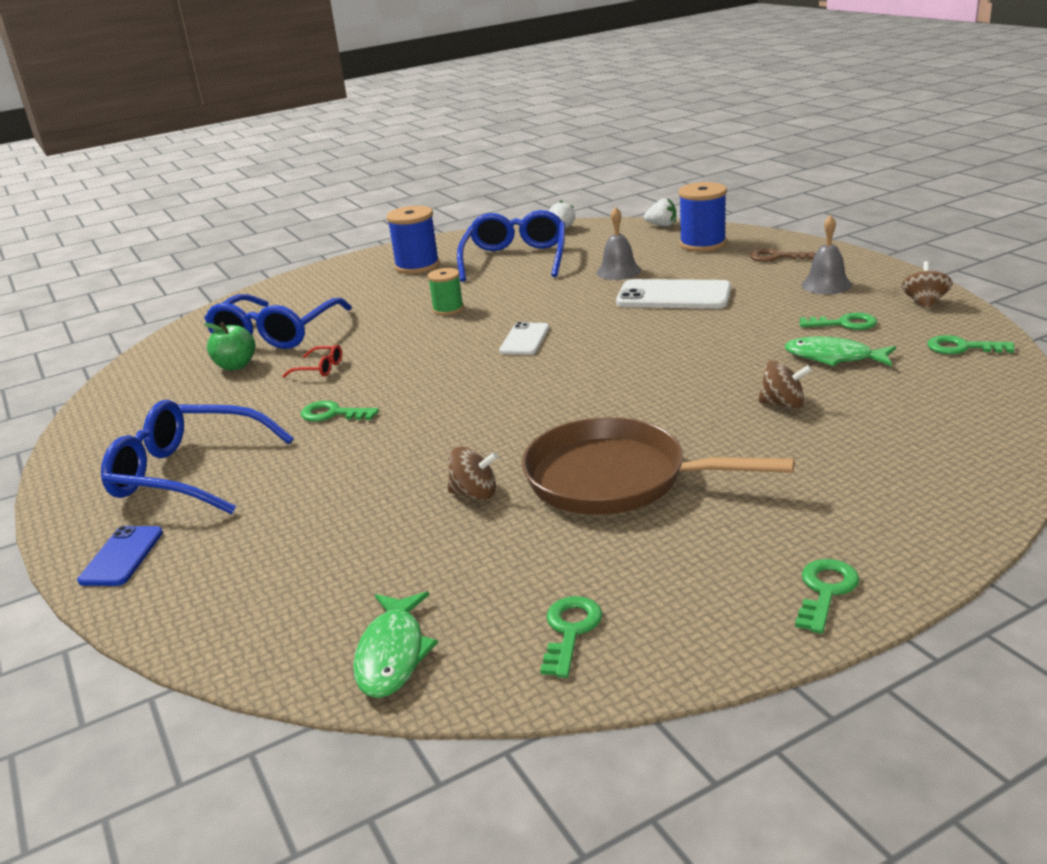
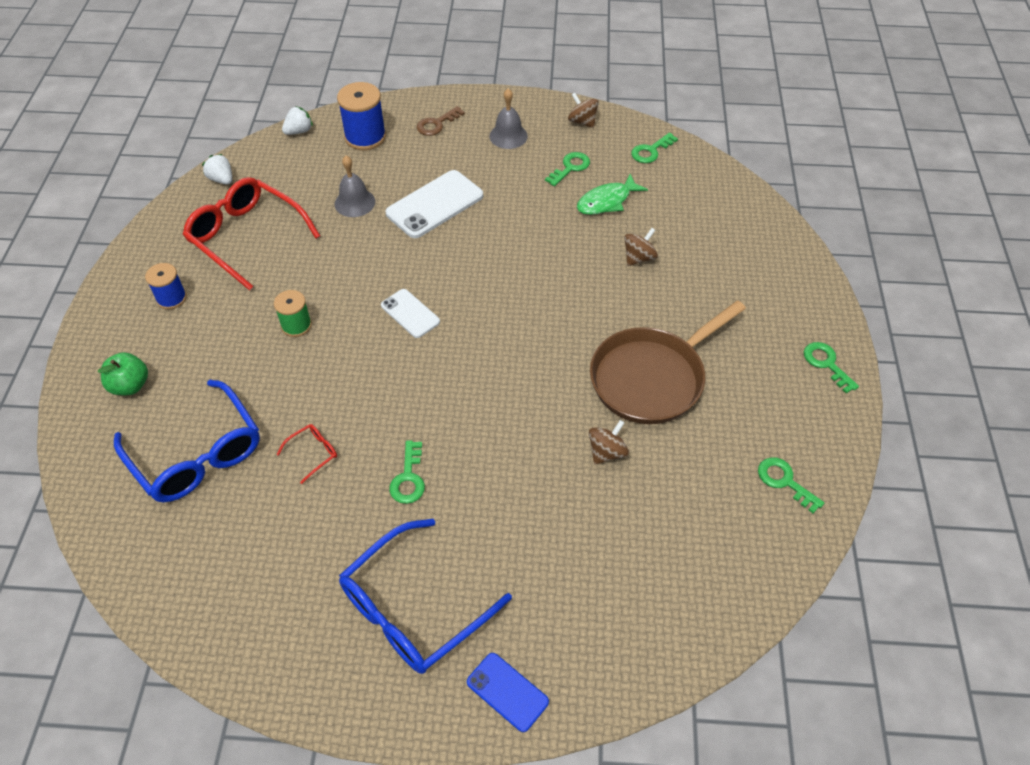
camera: 60 degrees left, 25 degrees up
(236, 366) = (235, 508): green apple -> green apple (130, 385)
(333, 414) = (408, 478): green key -> green key turned 45 degrees counterclockwise
(392, 654) = (747, 572): green fish -> none
(417, 266) = (171, 298): blue spool -> blue spool, size x0.62
(515, 259) = (246, 237): blue glasses -> red glasses

